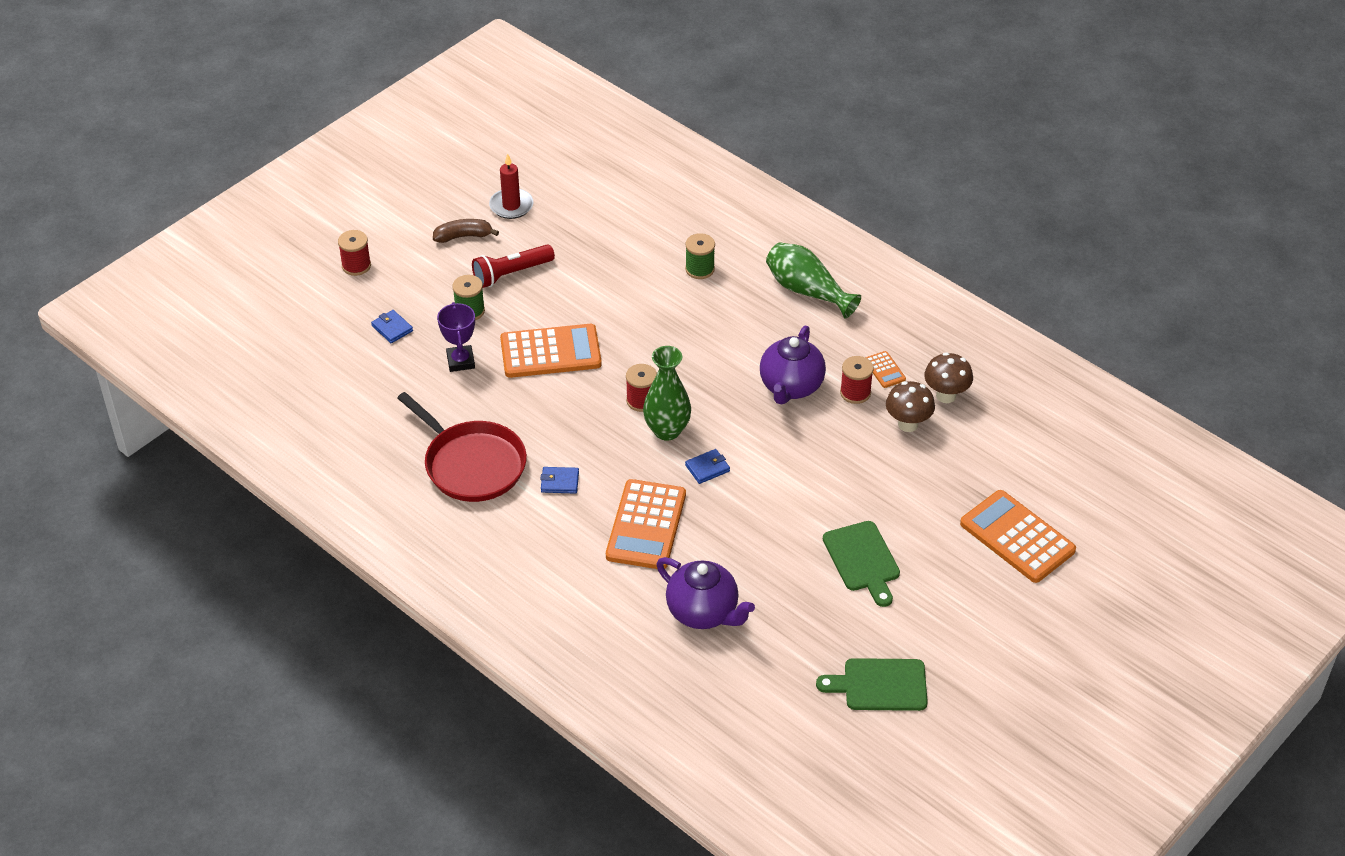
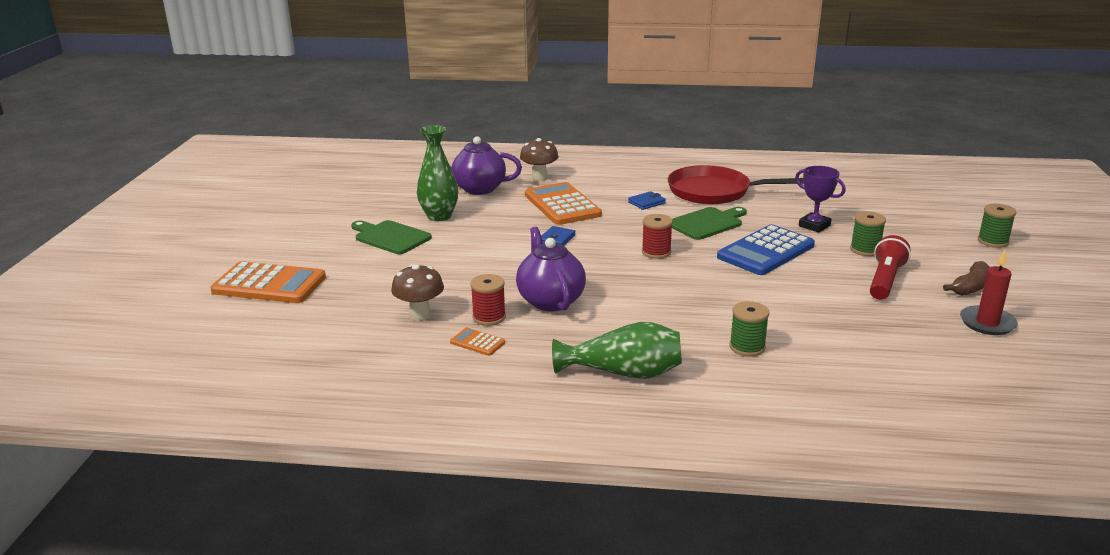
camera: 145 degrees right, 20 degrees down
(356, 266) = (993, 241): red spool -> green spool
(392, 328) = (892, 223): blue wallet -> none
(550, 352) = (765, 251): orange calculator -> blue calculator
(667, 430) = (613, 245): green vase -> green vase (439, 216)
(880, 685) = (332, 198): green cutting board -> green cutting board (707, 223)
(946, 396) = (399, 346): brown mushroom -> brown mushroom (539, 178)

